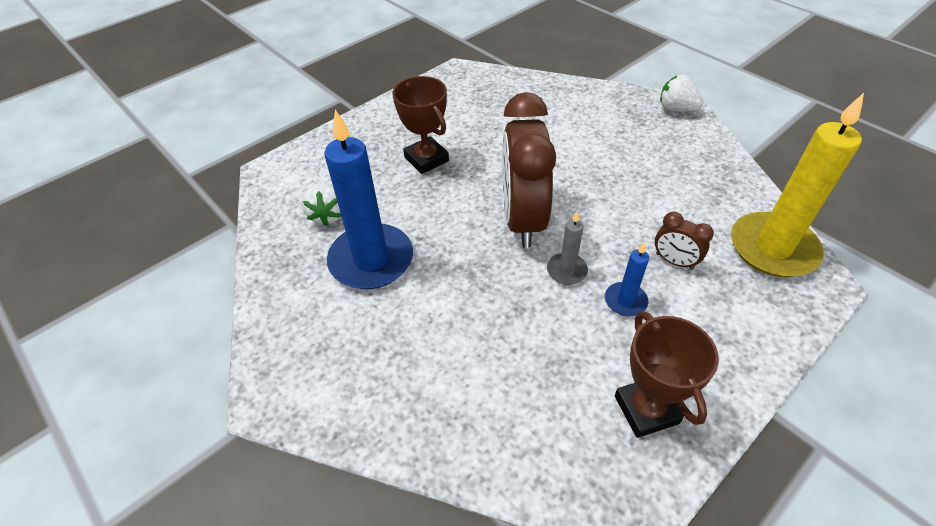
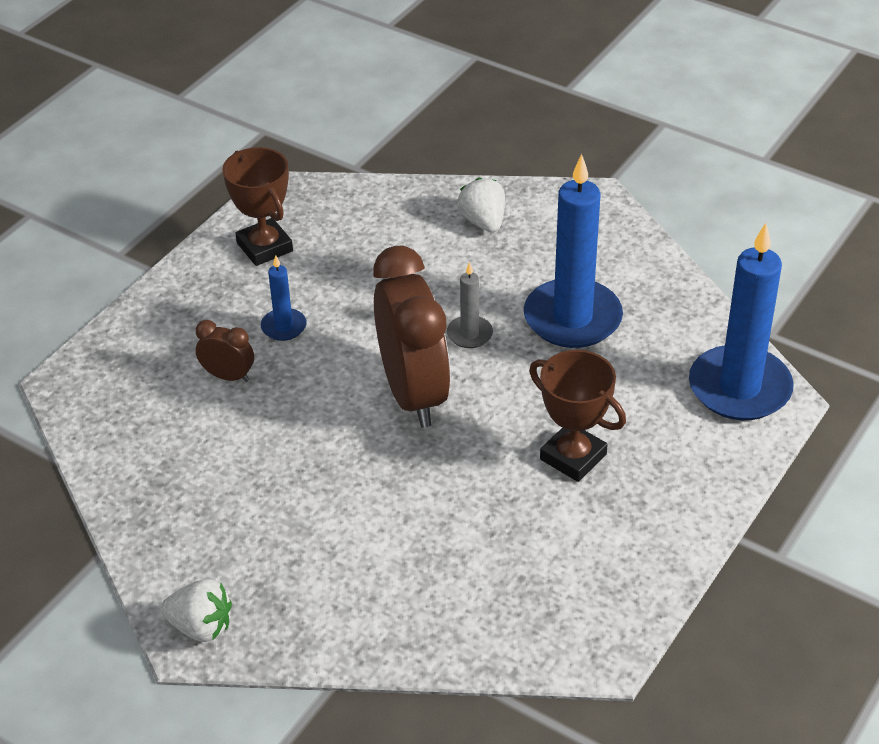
camera: 165 degrees right, 5 degrees down
(288, 183) = (739, 388): none -> blue candle
(328, 215) = (656, 357): white strawberry -> white strawberry (483, 222)
(566, 271) = (350, 345): grey candle -> grey candle (469, 334)
(773, 248) = (109, 411): yellow candle -> none

